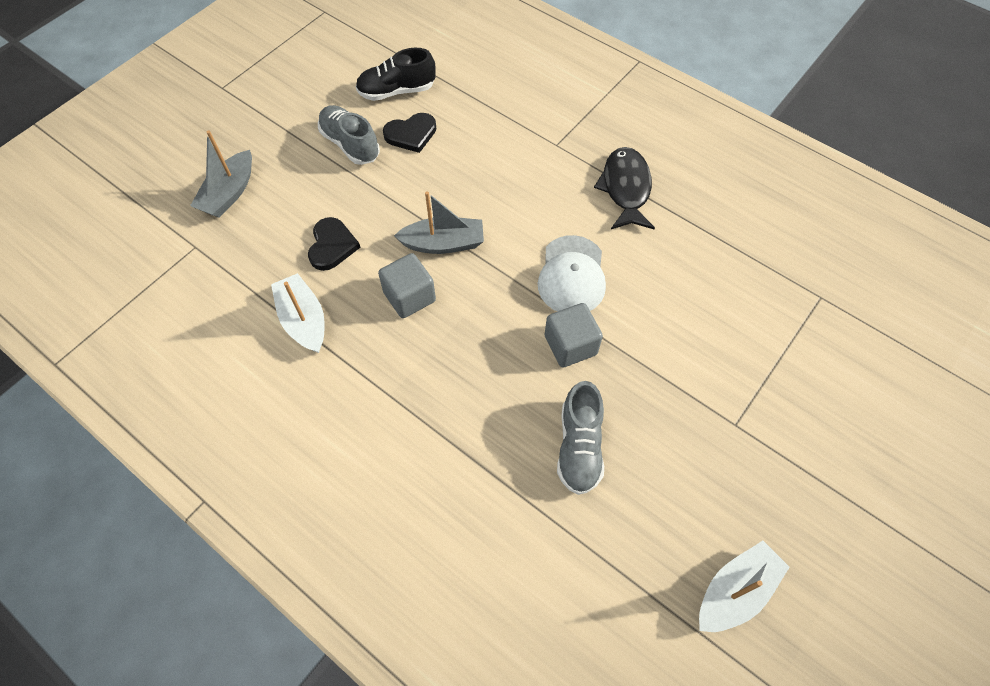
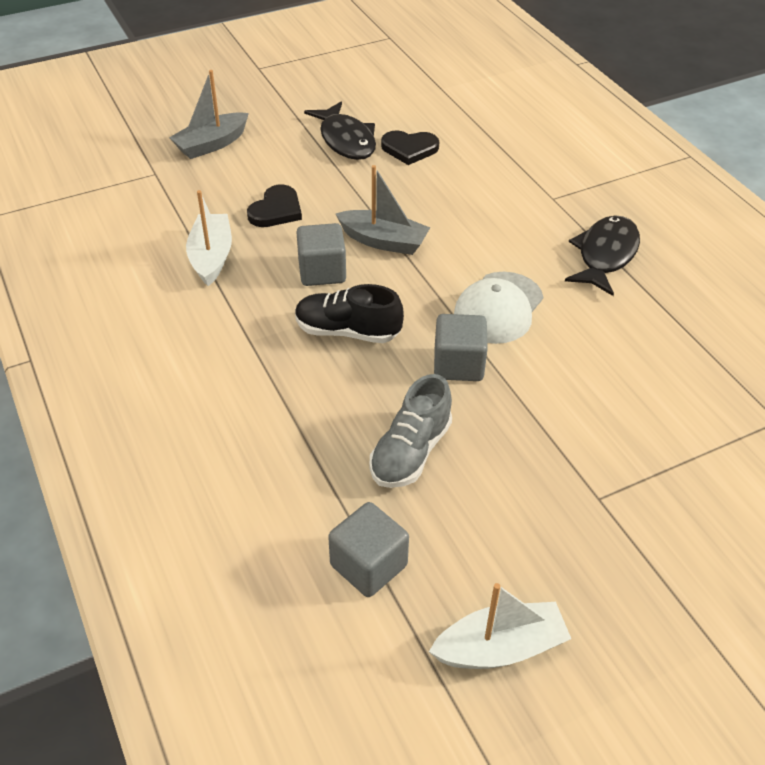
camera: 25 degrees right, 15 degrees down
(350, 144) = (346, 140): grey shoe -> black fish
(396, 91) = (418, 113): black shoe -> black shoe (347, 331)
(604, 567) = (368, 565): none -> grey cube

